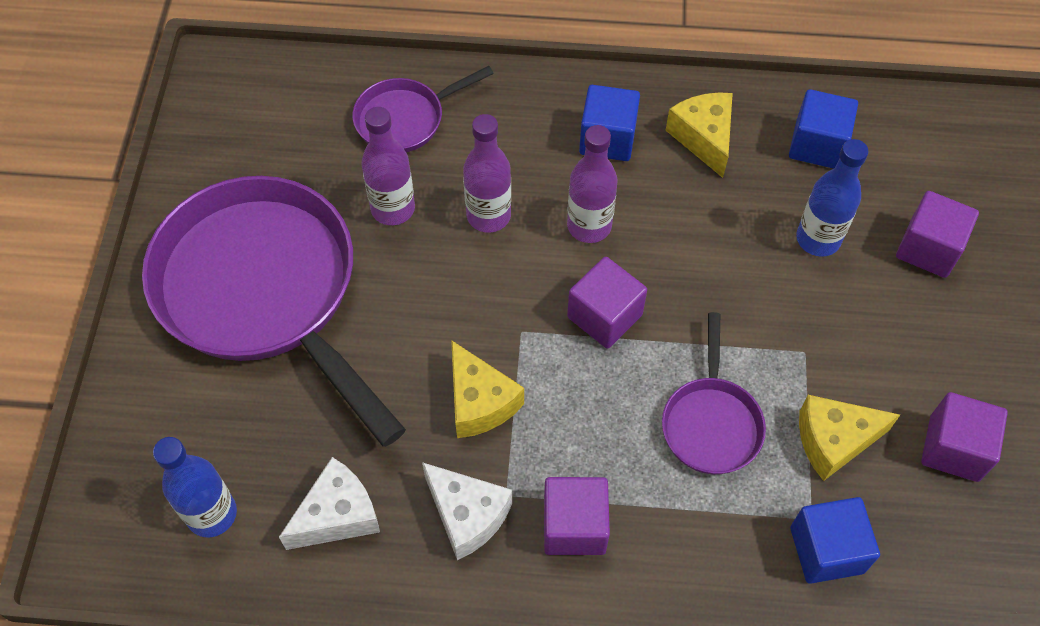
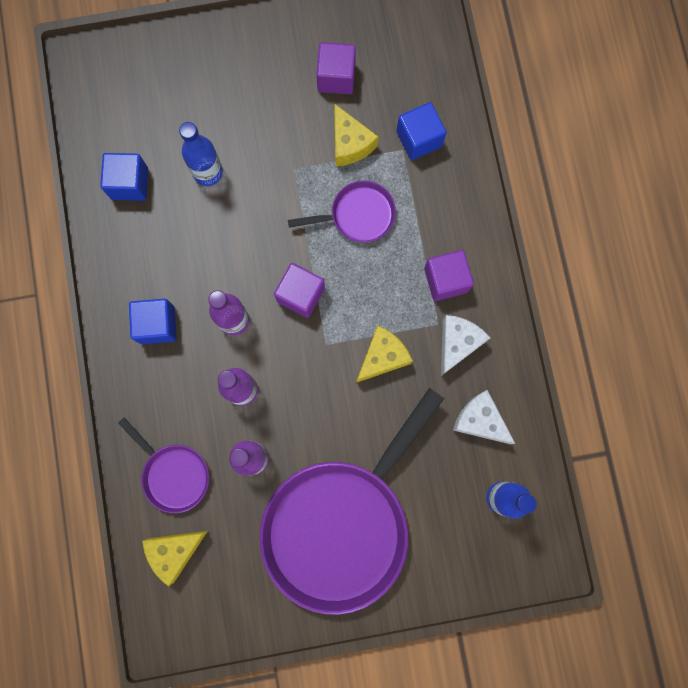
camera: 105 degrees left, 20 degrees up
(704, 138) = (141, 259): yellow cheese -> yellow cheese (175, 551)
(928, 248) = (198, 104): purple cube -> none

